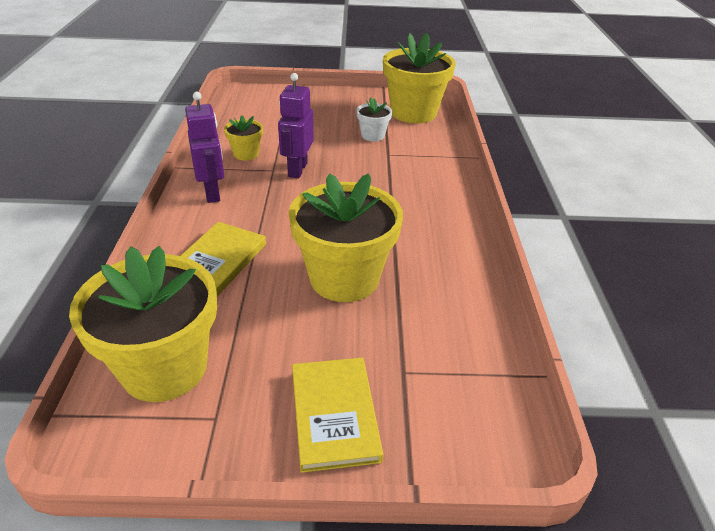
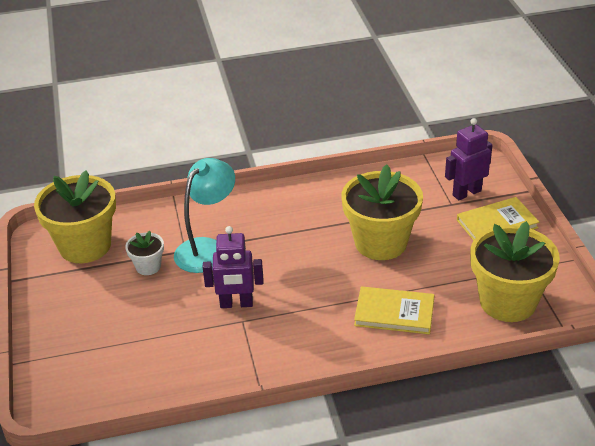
camera: 100 degrees left, 0 degrees up
(212, 193) = (300, 350): purple robot -> purple robot (466, 193)
(246, 154) = (217, 350): yellow flower pot -> none
(385, 165) = (207, 248): none -> turquoise lamp

